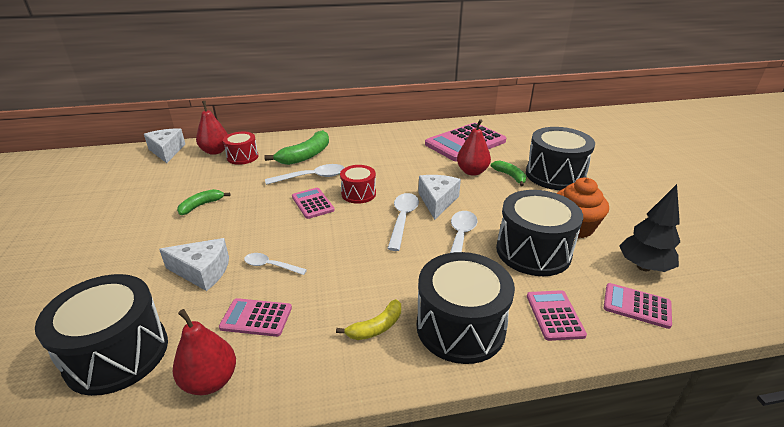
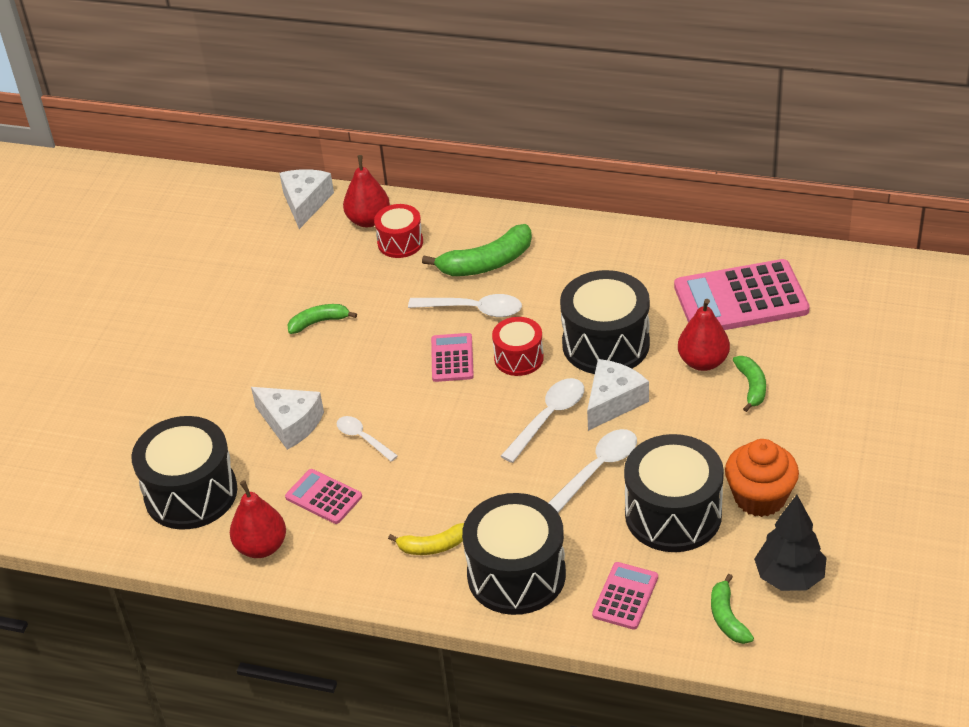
camera: 30 degrees right, 10 degrees up
(555, 175) = (821, 403): black drum -> black drum (605, 344)
(636, 306) = (727, 617): pink calculator -> green banana

